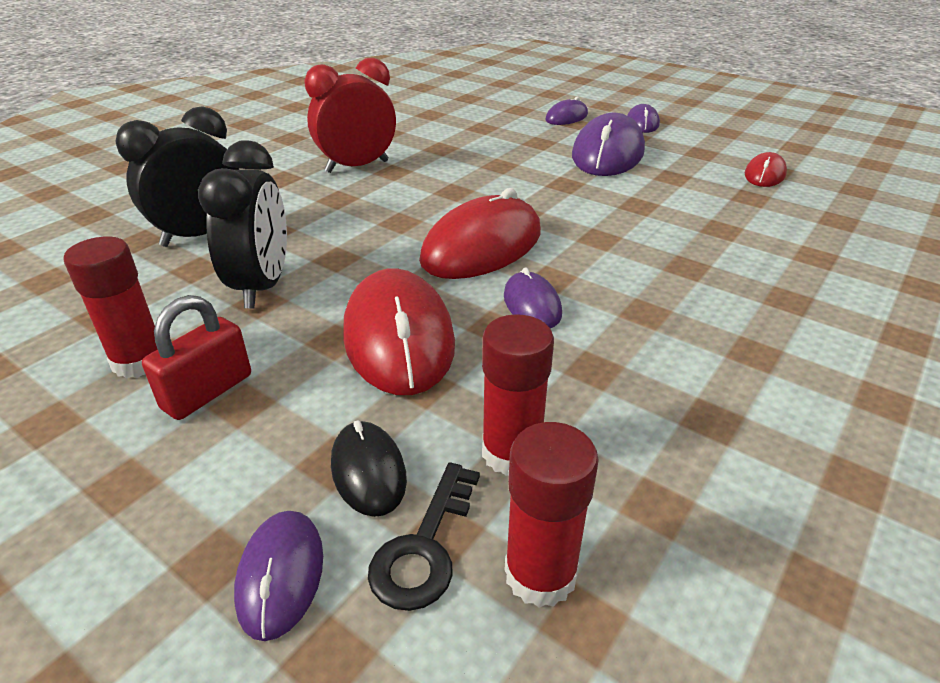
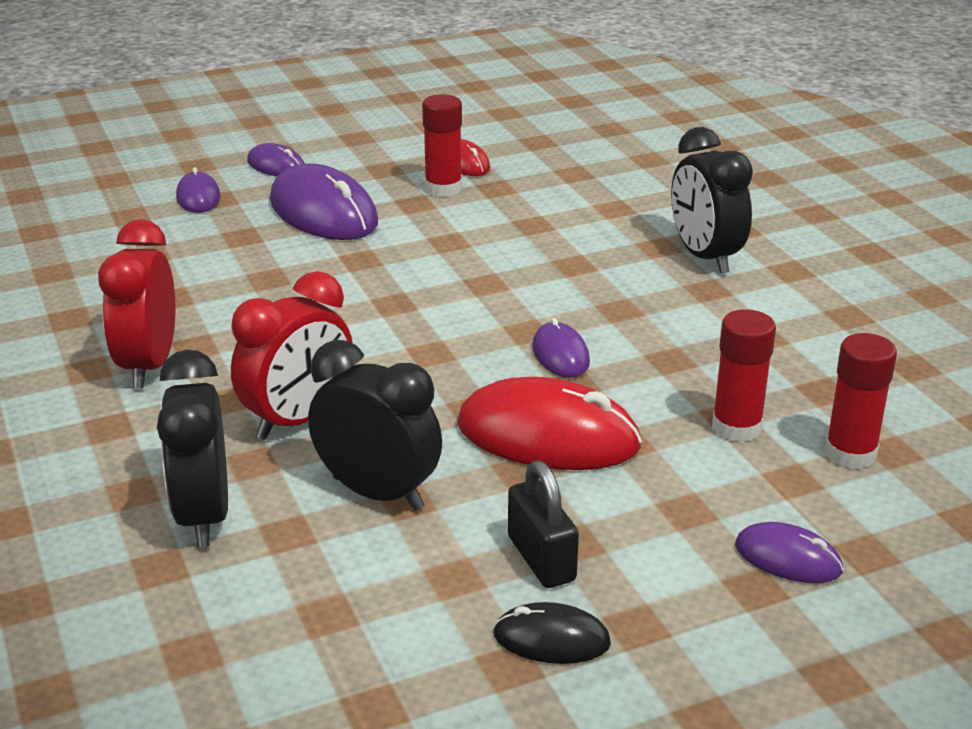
camera: 60 degrees left, 5 degrees down
(139, 361) = (451, 595): red glue stick -> red glue stick (443, 188)
(207, 392) = (541, 559): red padlock -> black padlock
(334, 229) = (298, 420): none -> red clock
(368, 471) = (710, 495): black mouse -> black mouse (551, 639)
(424, 547) = (801, 491): black key -> none
(482, 246) = (435, 346): red mouse -> none
(532, 304) = (560, 355): purple mouse -> purple mouse turned 60 degrees clockwise
(813, 332) = (705, 257): none -> black clock

